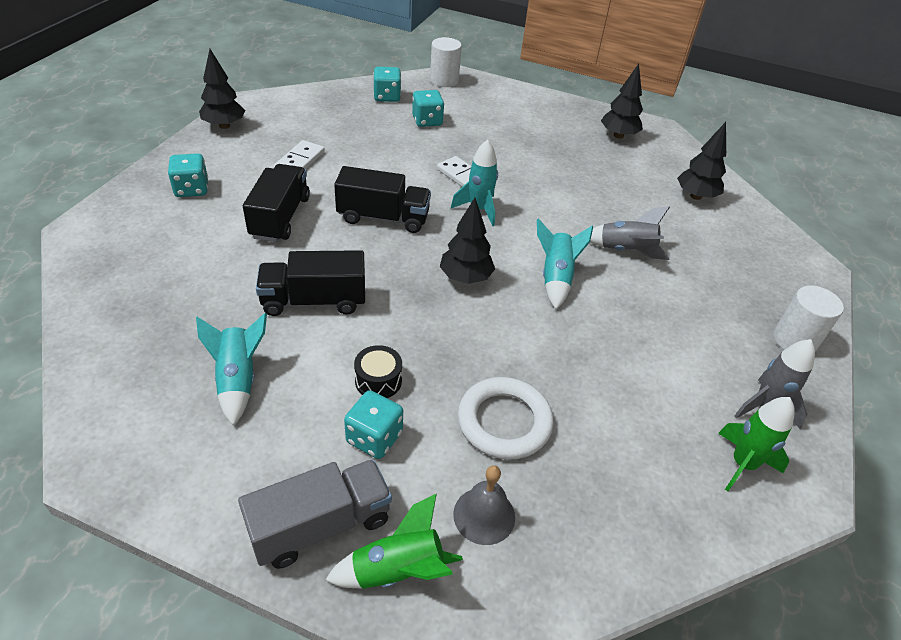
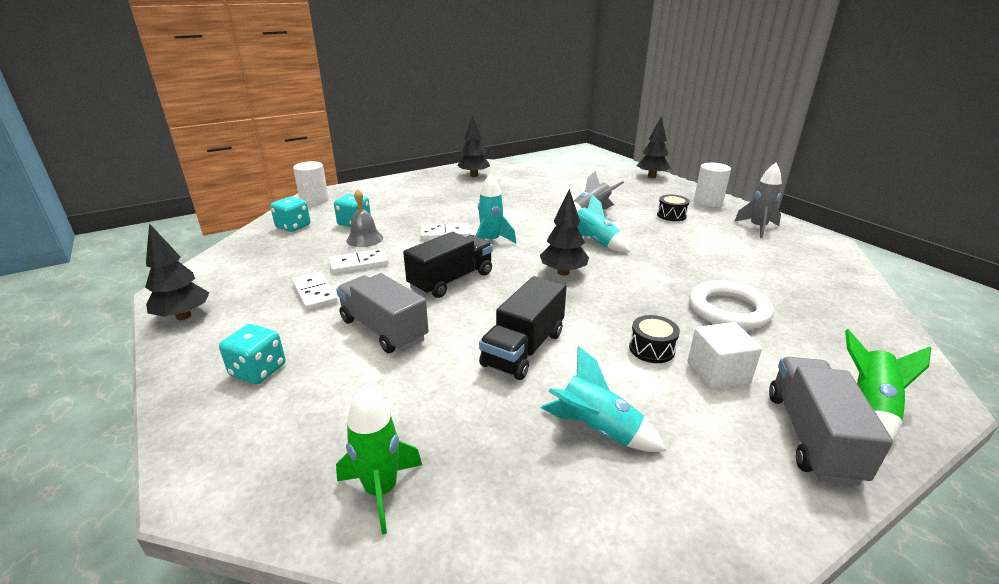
camera: 50 degrees left, 15 degrees down
(280, 217) = (383, 330): black truck -> grey truck
(362, 158) = (359, 264): none -> white domino
(374, 437) = (718, 373): turquoise dice -> white cube
(484, 515) = (819, 350): grey bell -> grey bell (364, 239)
(696, 196) = (561, 179): black tree -> black tree (651, 176)
(704, 317) = (671, 215): none -> black drum
(742, 464) = (800, 249): green rocket -> green rocket (381, 490)

